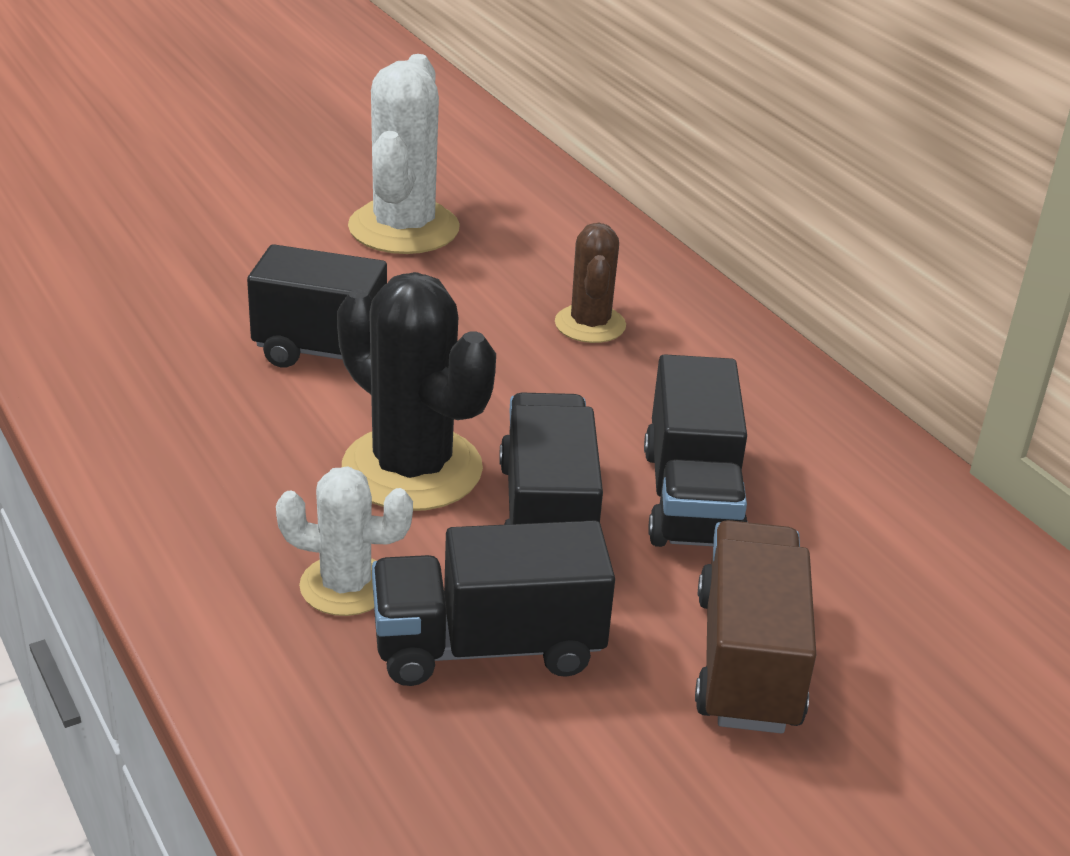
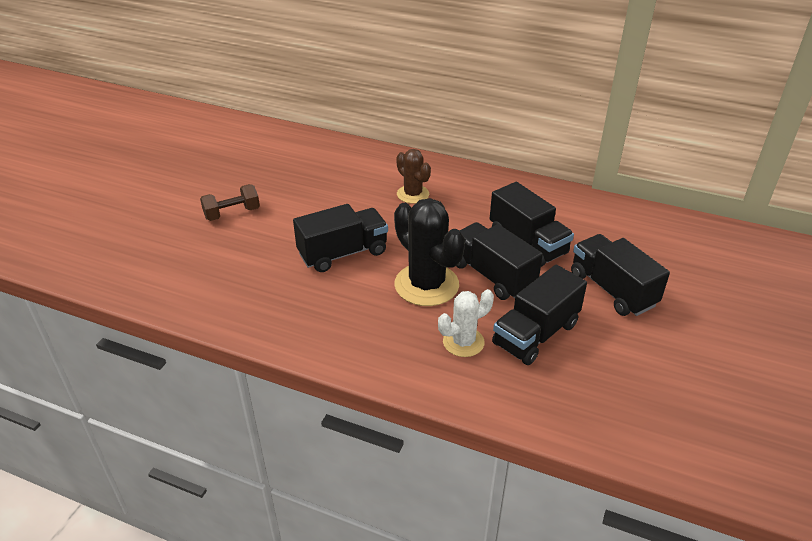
camera: 35 degrees left, 5 degrees up
(266, 225) = (232, 213): none -> brown dumbbell
(403, 228) = (291, 188): white cactus -> none
(412, 469) = (426, 285): black cactus -> black cactus turned 45 degrees clockwise
(747, 661) = (612, 290): brown truck -> black truck

